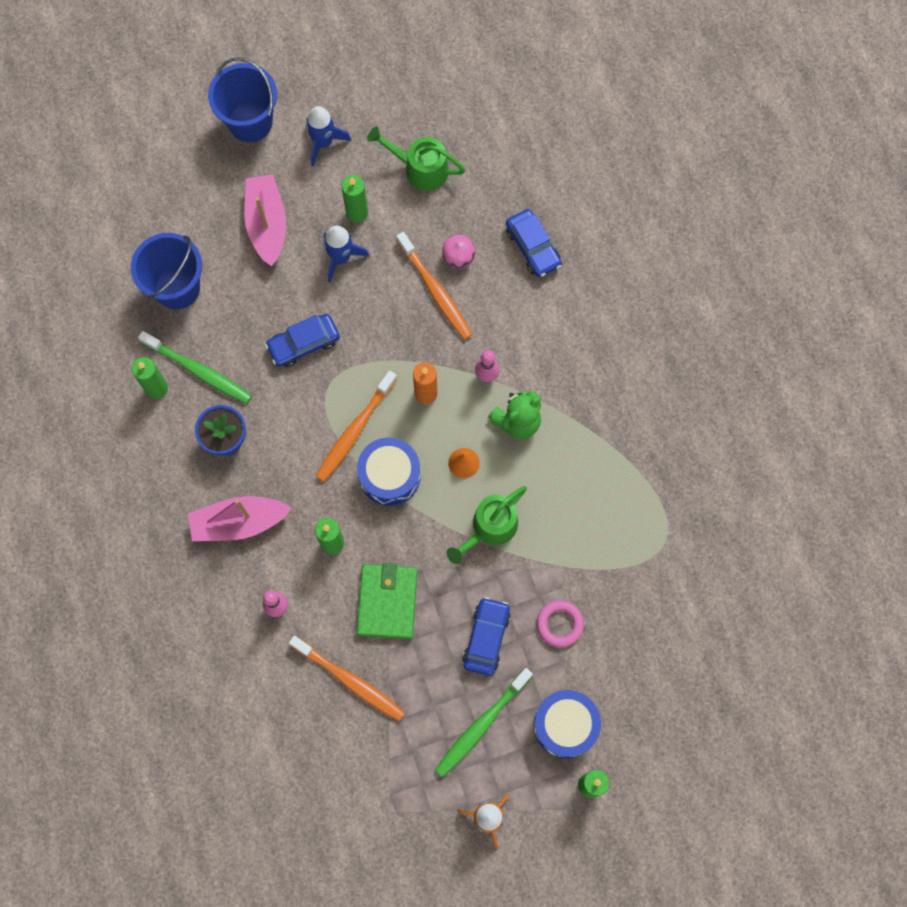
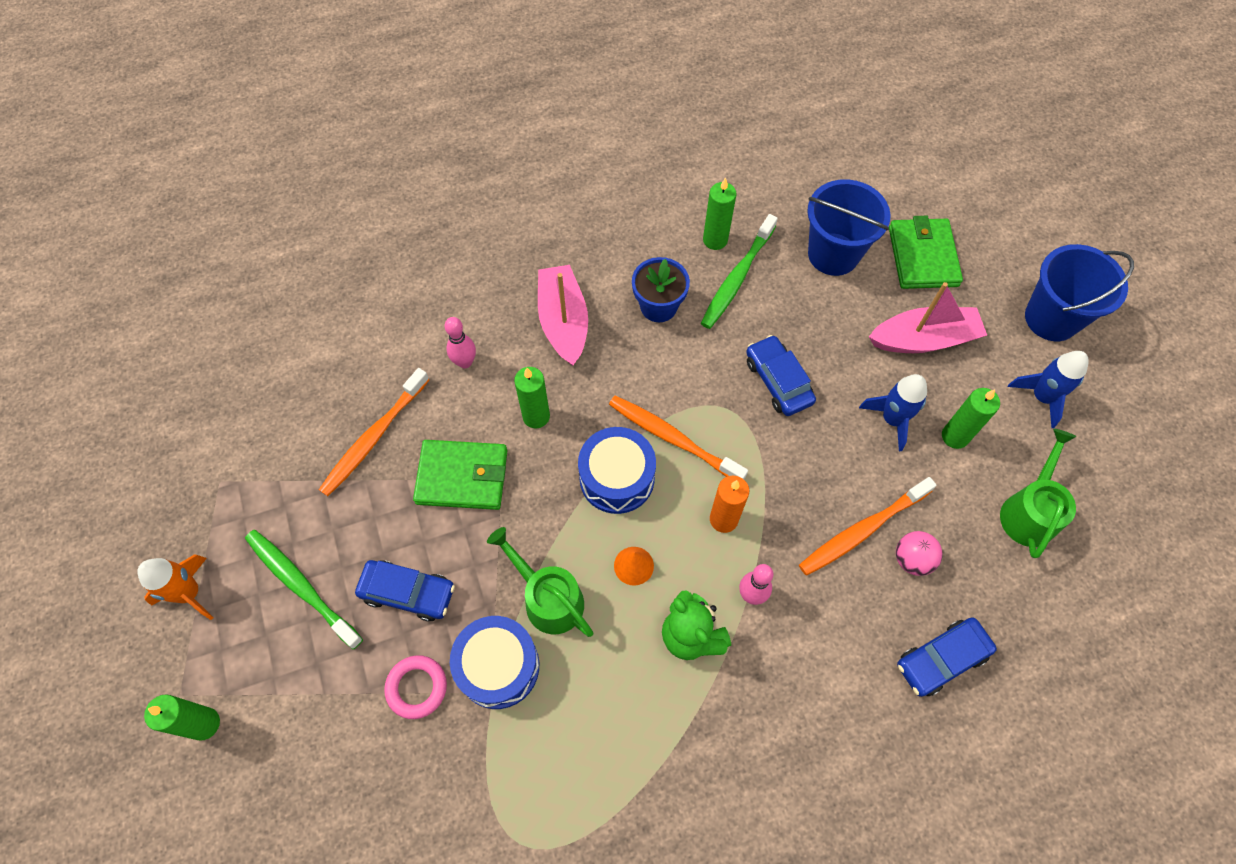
camera: 90 degrees right, 10 degrees down
(183, 214) = (923, 257): none -> green wallet
(565, 725) = (285, 692): blue drum -> blue drum (498, 666)

